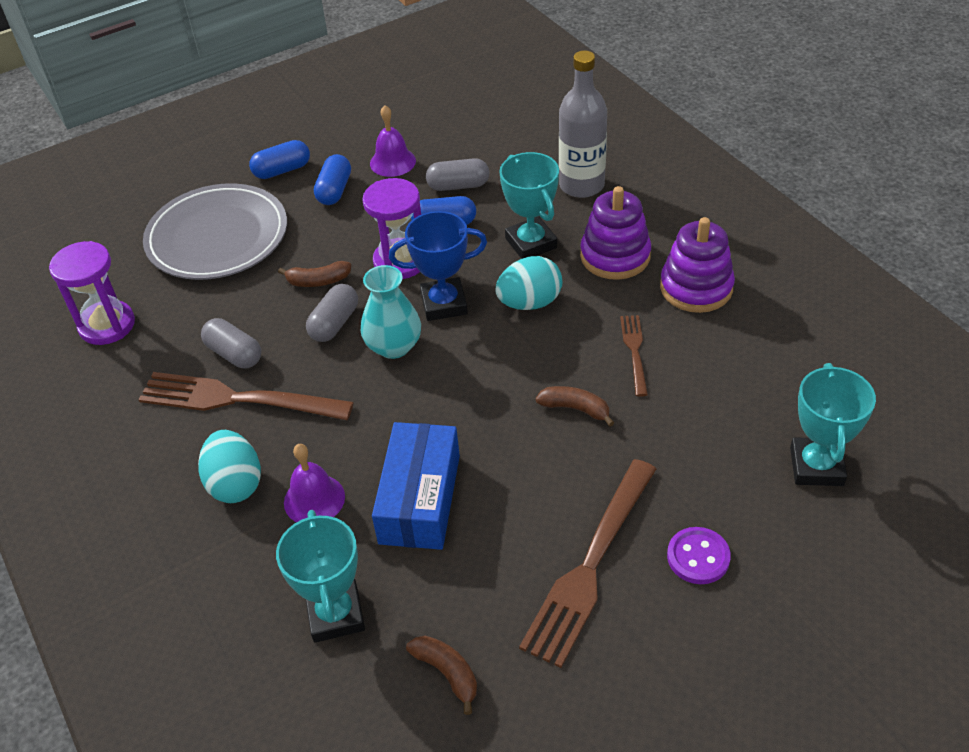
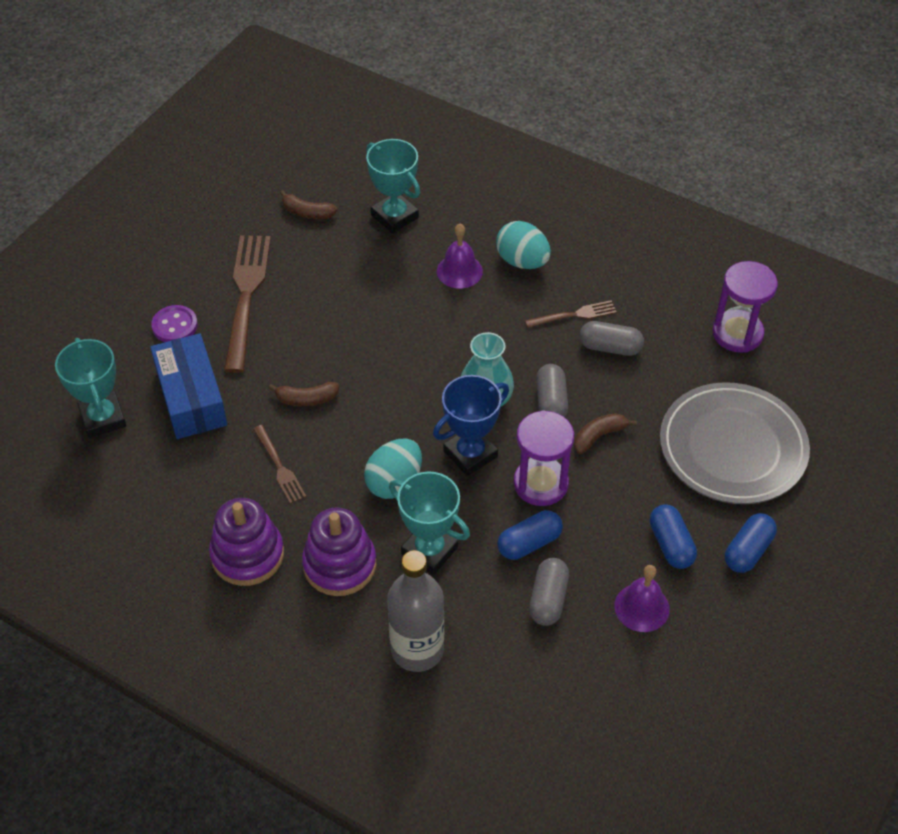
camera: 150 degrees right, 5 degrees up
(237, 399) = (574, 315): brown fork -> brown fork, size x0.51
(420, 499) = (386, 296): blue box -> blue box (191, 397)
(458, 186) = (548, 599): grey capsule -> grey capsule turned 45 degrees counterclockwise

